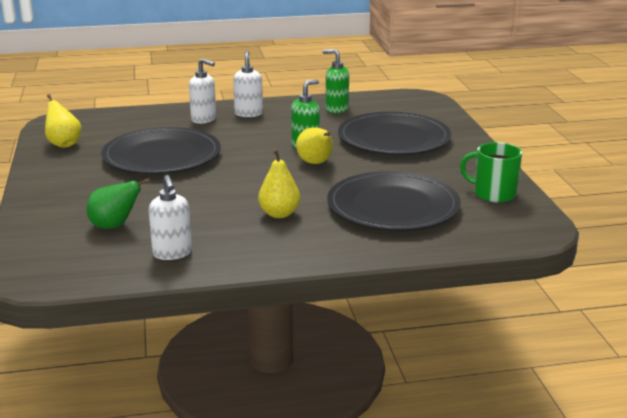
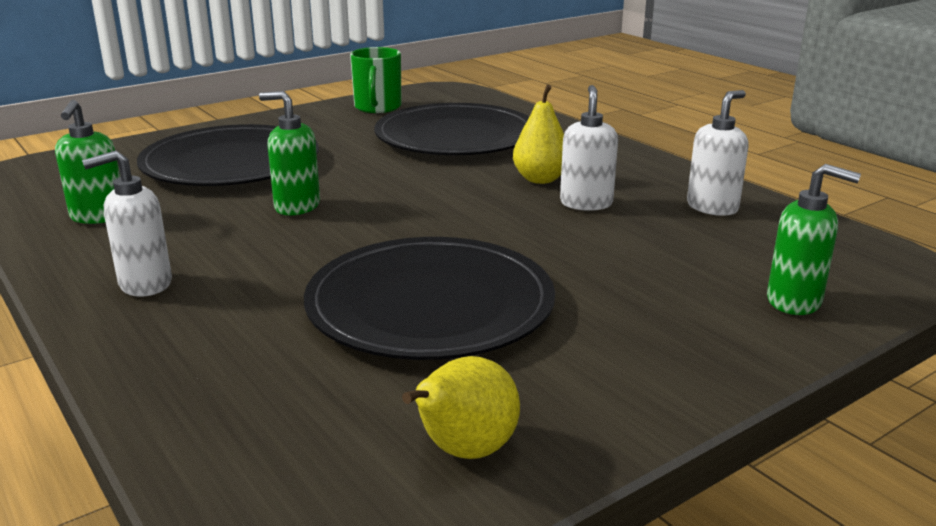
camera: 115 degrees left, 0 degrees up
(49, 231) = (794, 301): none -> green soap dispenser
(114, 226) = (708, 260): green pear -> none
(204, 119) = (199, 321): white soap dispenser -> white soap dispenser (586, 203)
(316, 163) = (360, 189): yellow pear -> none

